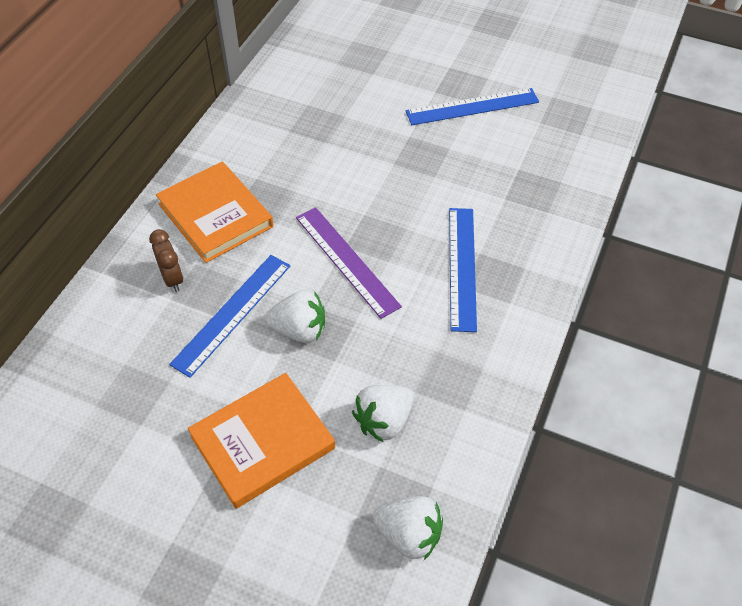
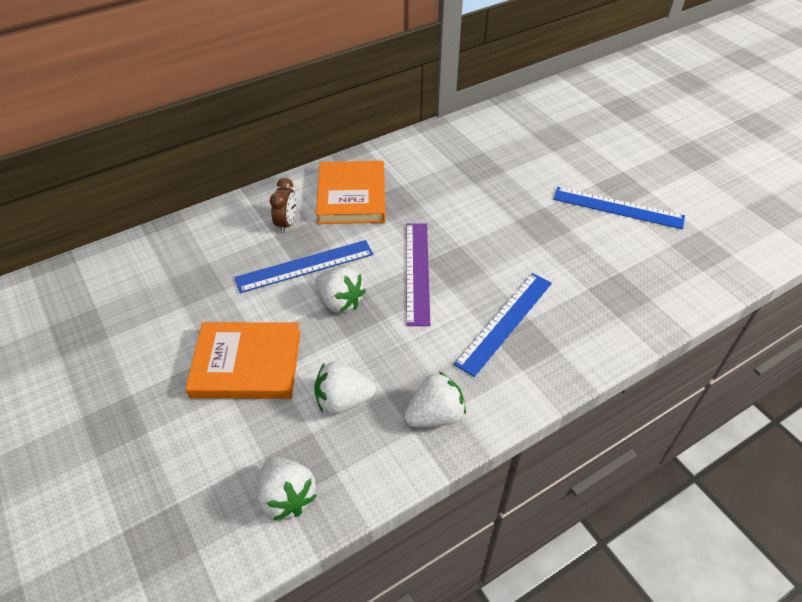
camera: 35 degrees right, 5 degrees down
(472, 385) = (435, 415): none -> white strawberry

